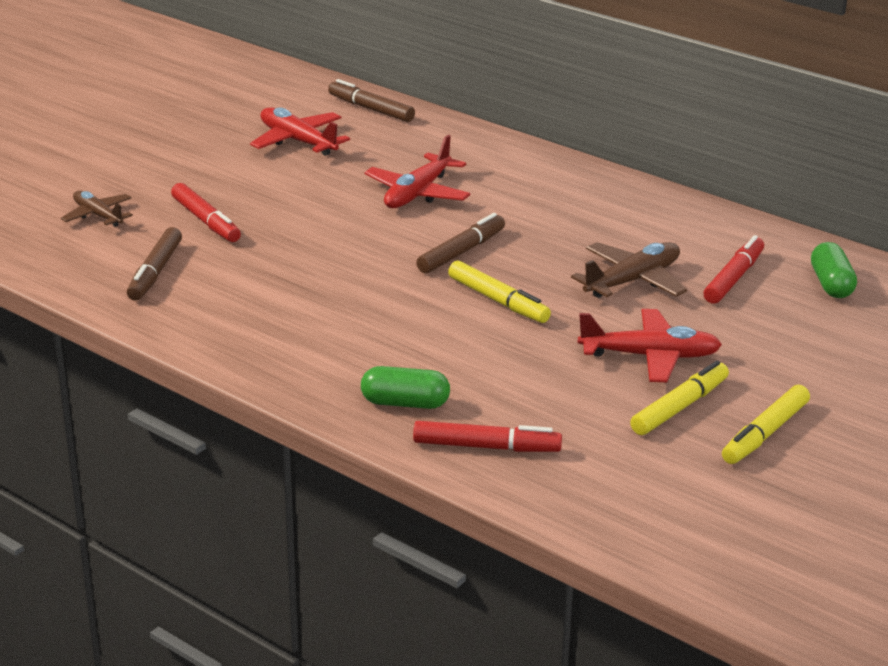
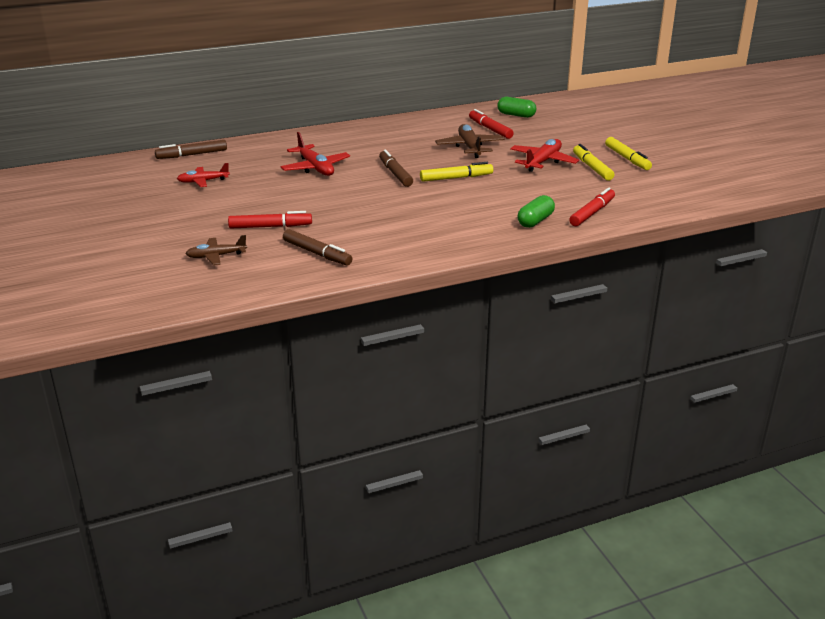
camera: 60 degrees left, 0 degrees up
(297, 141) = (203, 181): red plane -> red plane, size x0.66

